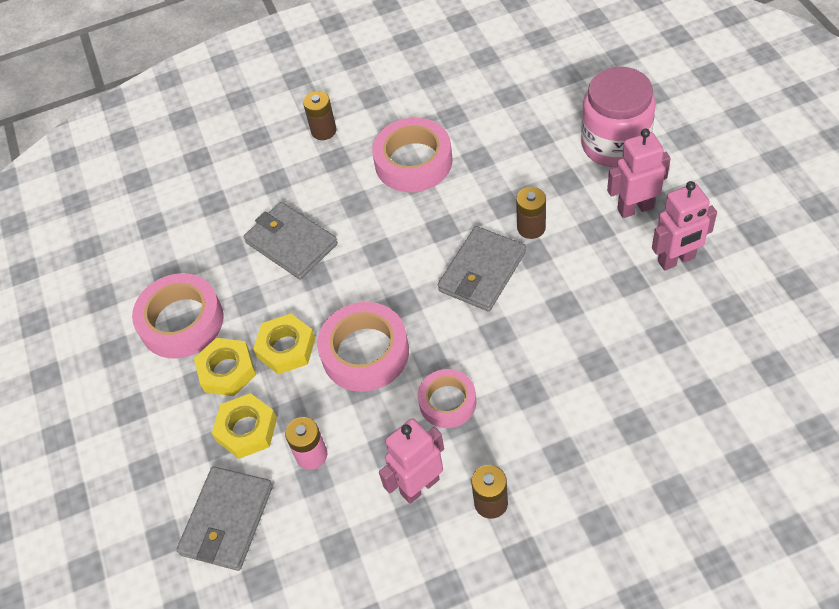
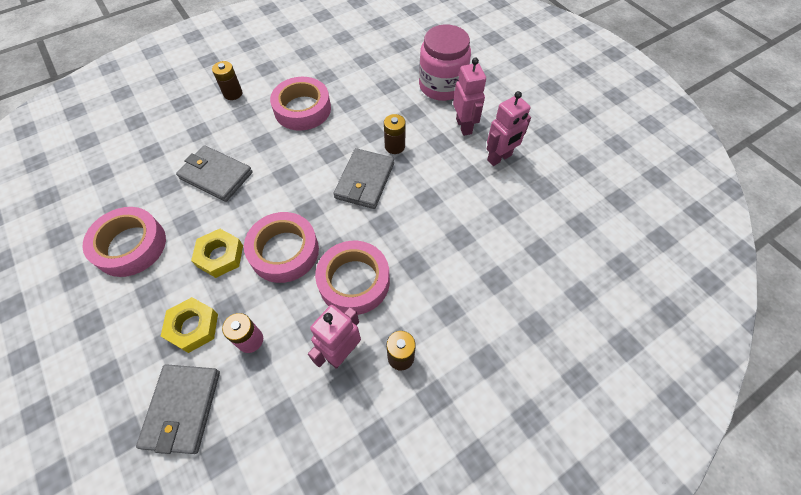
camera: 20 degrees left, 5 degrees up
(227, 371) = (172, 280): yellow nut -> none
(447, 402) = (354, 281): pink tape -> pink tape, size x1.60
(635, 208) = (464, 126): pink robot -> pink robot turned 105 degrees clockwise

